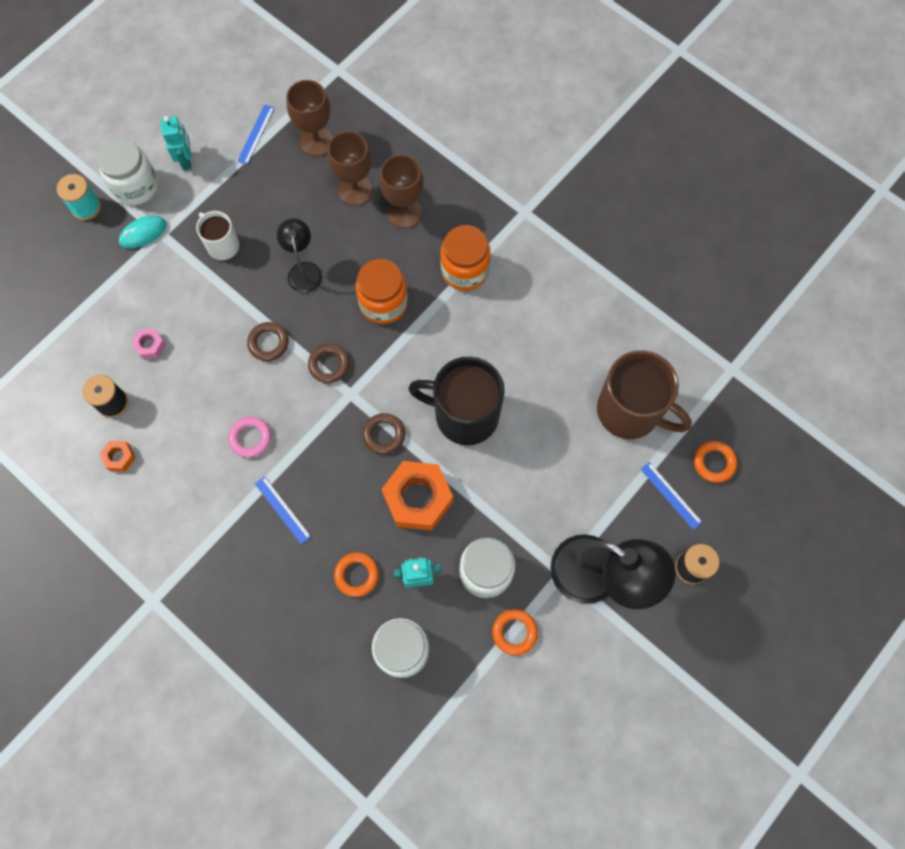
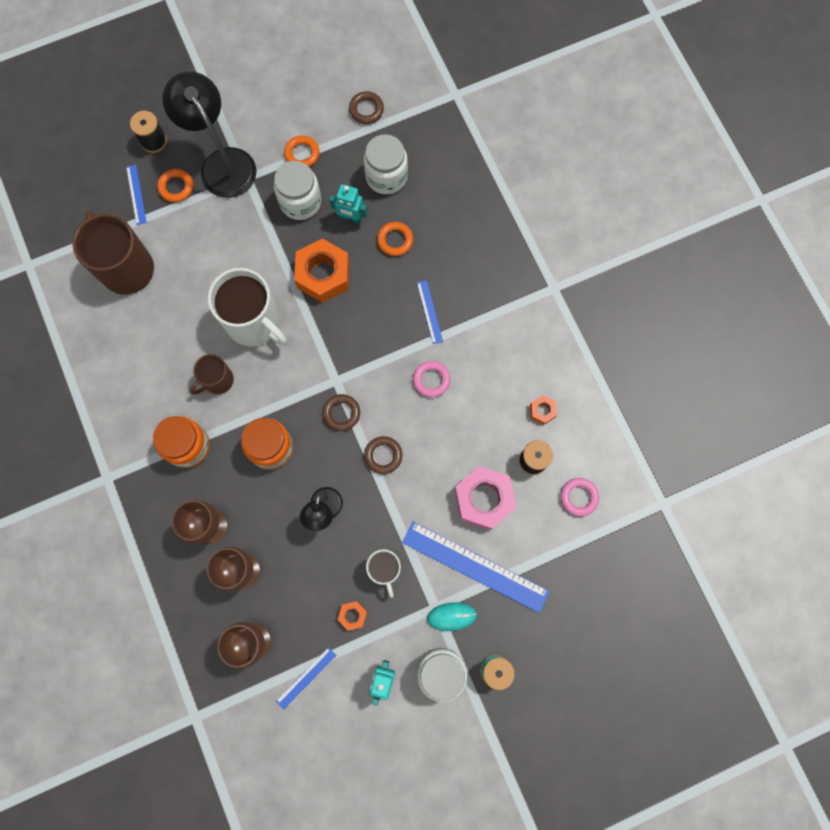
camera: 155 degrees left, 5 degrees up
(53, 388) = (579, 497): none -> pink ring
(136, 283) = (475, 566): none -> blue ruler
(150, 345) = (484, 499): pink nut -> pink nut, size x2.16
(236, 197) = (353, 615): none -> orange nut
(384, 435) = (325, 335): brown ring -> brown ring (366, 109)
(464, 415) = (254, 322): black mug -> white mug
(470, 341) = (217, 380): none -> brown mug
(714, 462) = (89, 203): orange ring -> orange ring (176, 187)

